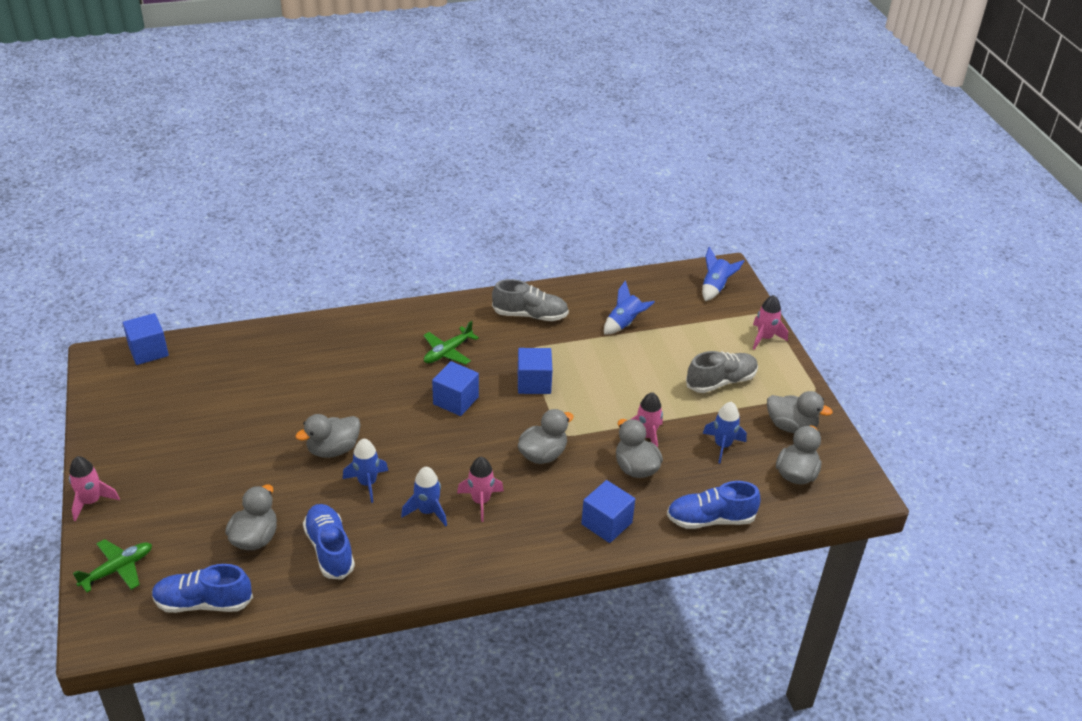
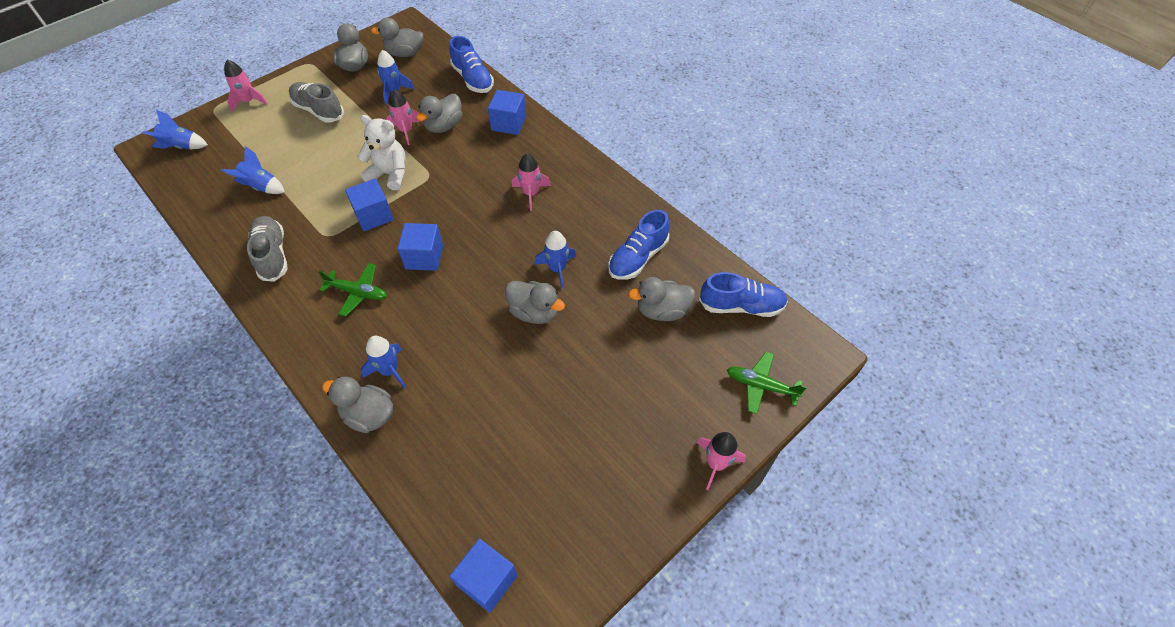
camera: 115 degrees left, 15 degrees up
(203, 603) = (741, 306): blue shoe -> blue shoe turned 60 degrees counterclockwise
(427, 511) = (561, 219): blue rocket -> blue rocket (389, 371)
(543, 454) = (459, 178): grey duck -> grey duck (369, 415)
(584, 407) = (390, 174): none -> white teddy bear

